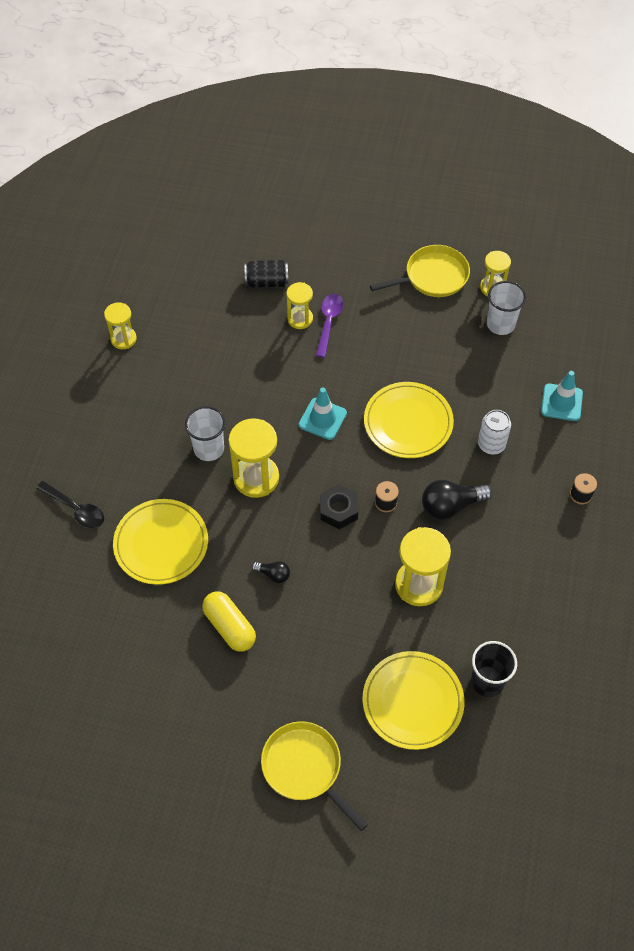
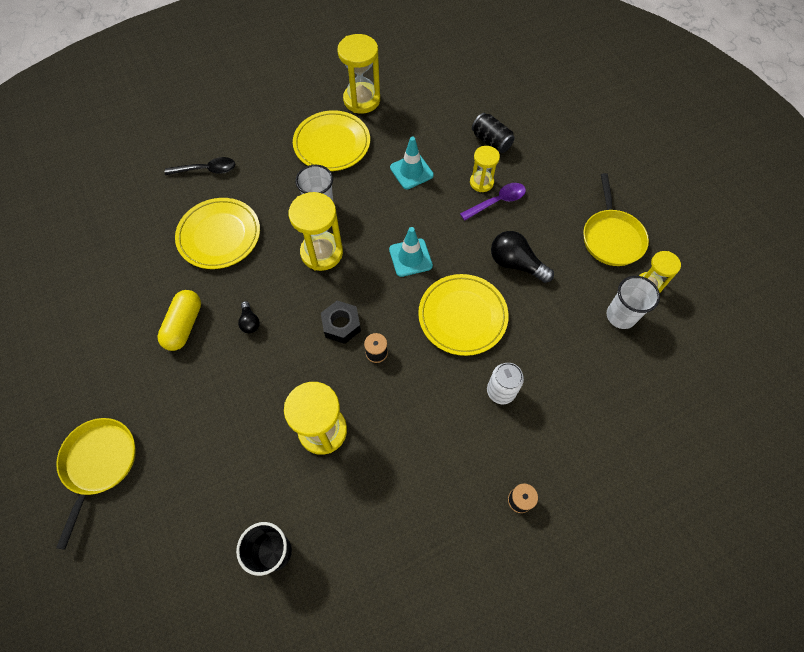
camera: 50 degrees right, 5 degrees up
(76, 509) = (206, 170): black spoon -> black spoon turned 90 degrees counterclockwise
(123, 339) = (362, 100): yellow hourglass -> yellow hourglass, size x1.65
(412, 701) = (212, 503): yellow plate -> yellow plate (332, 144)
(432, 277) = (611, 237): yellow pan -> yellow pan turned 60 degrees clockwise
(450, 506) = (415, 402): black light bulb -> black light bulb (515, 264)
(561, 402) = (595, 417): turquoise traffic cone -> turquoise traffic cone (411, 171)

